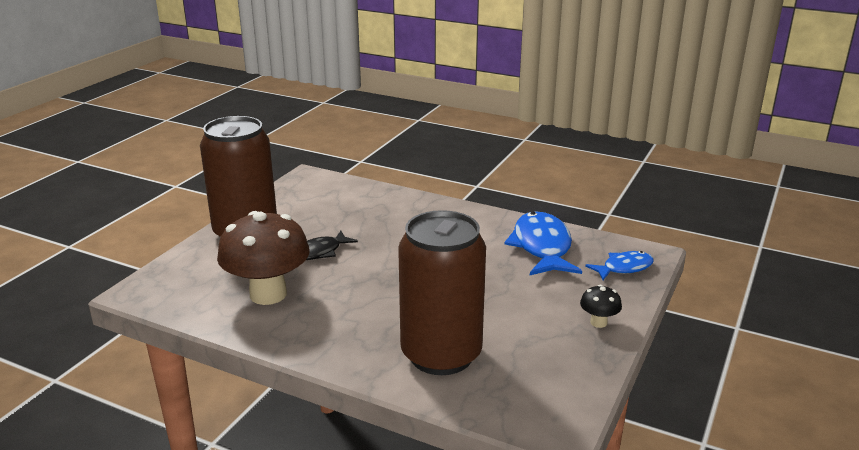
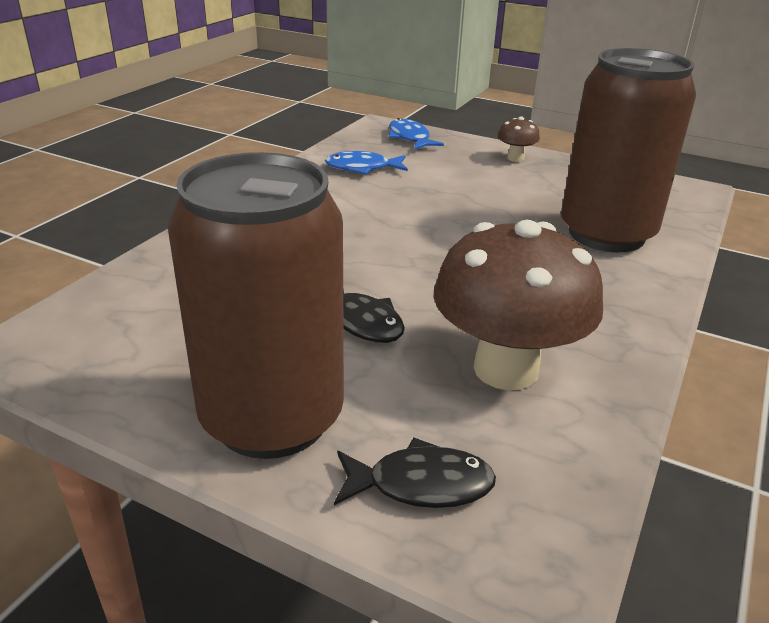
camera: 90 degrees left, 5 degrees up
(192, 268) = (421, 484): none -> black fish
(542, 247) = (362, 168): blue fish -> blue fish, size x0.58
(598, 322) = (515, 158): black mushroom -> brown mushroom

